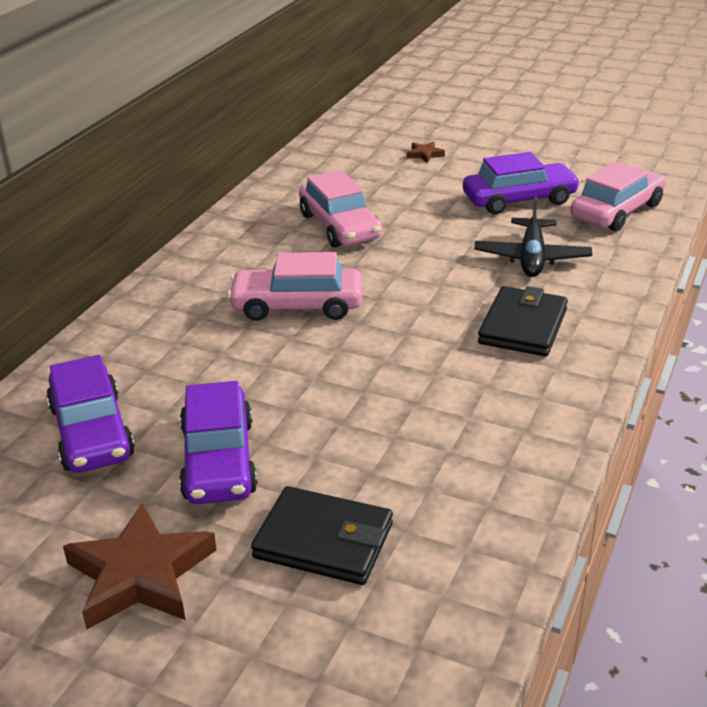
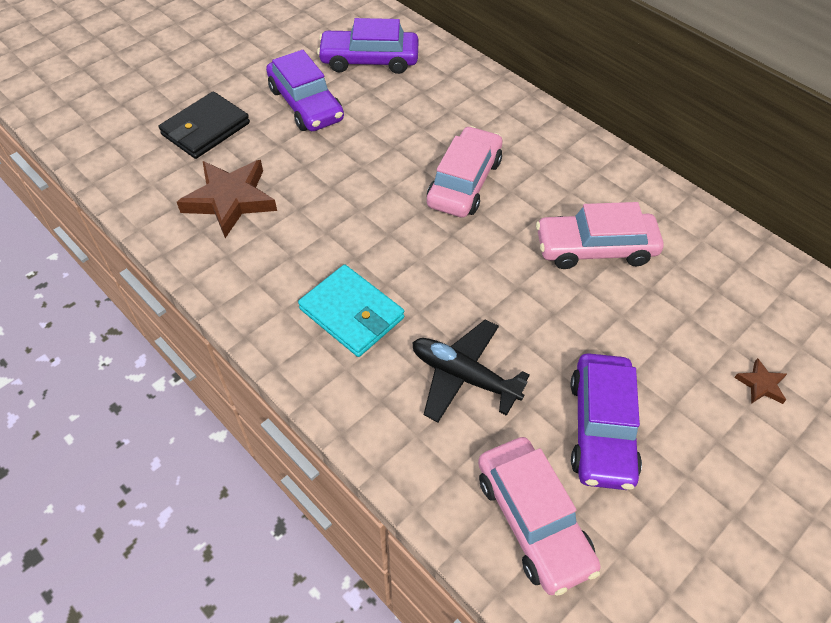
camera: 110 degrees right, 20 degrees up
(140, 574) = (236, 61): brown star -> brown star (230, 200)
(219, 460) = (306, 104): purple car -> purple car turned 135 degrees counterclockwise
(523, 326) = (352, 313): black wallet -> turquoise wallet

